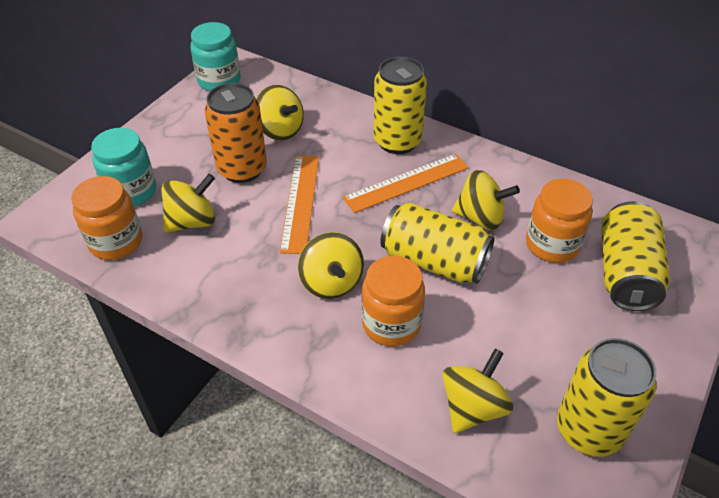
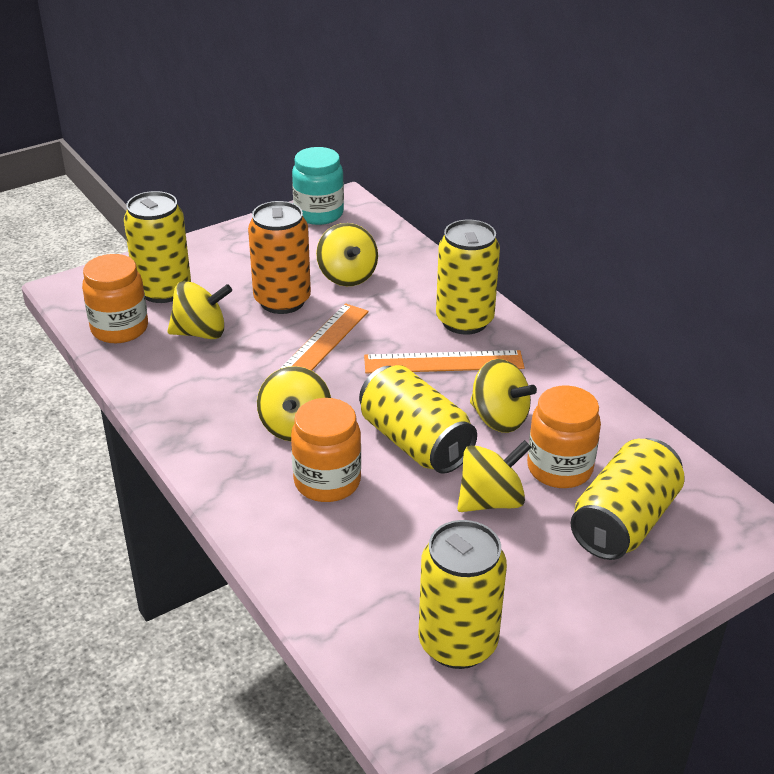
camera: 25 degrees right, 10 degrees down
(131, 191) = (163, 290): turquoise jar -> yellow can
(473, 407) = (352, 579): yellow spinning top -> yellow spinning top (491, 501)

